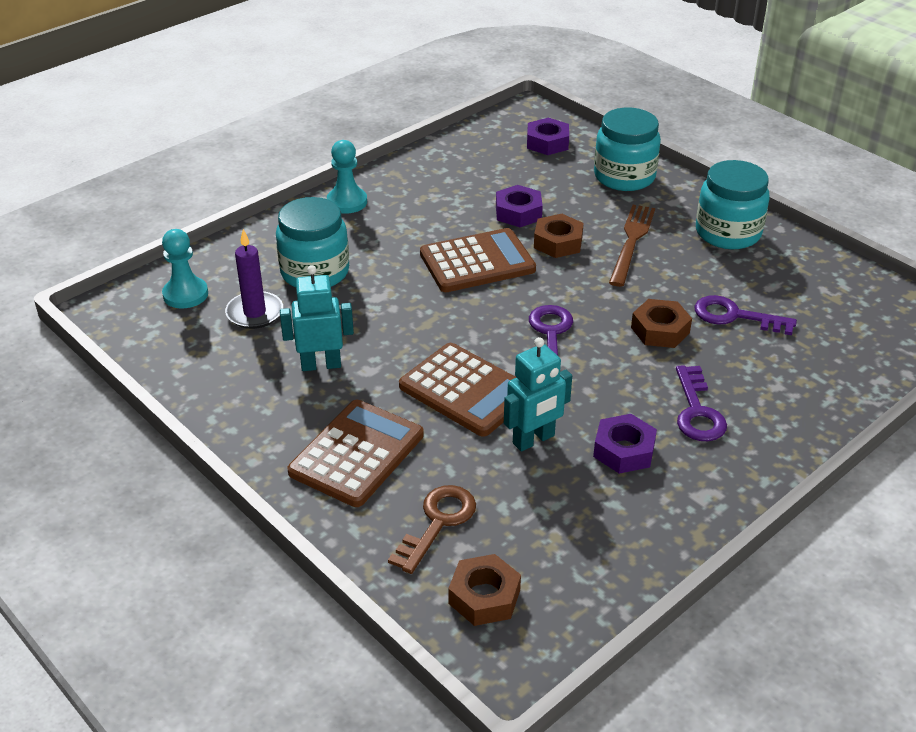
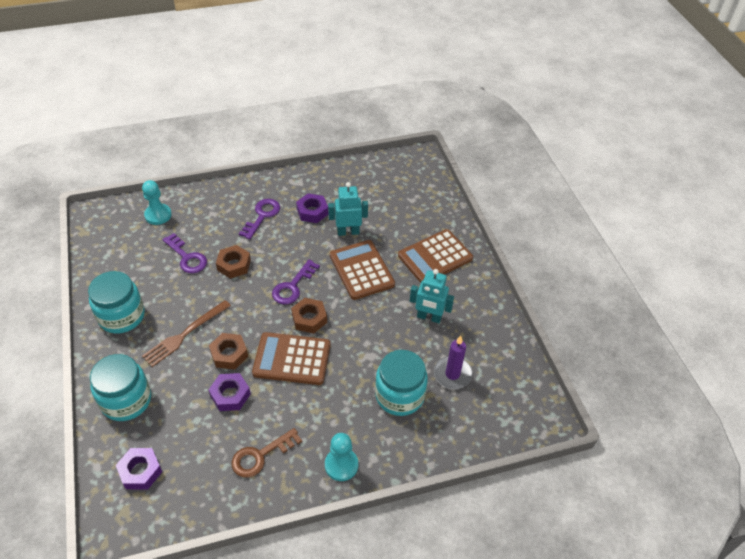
camera: 155 degrees left, 10 degrees up
(185, 294) = (492, 411): turquoise pawn -> turquoise pawn (158, 215)
(438, 523) = (416, 212): brown key -> brown key (260, 456)
(484, 597) = (415, 179): brown nut -> brown nut (309, 319)

